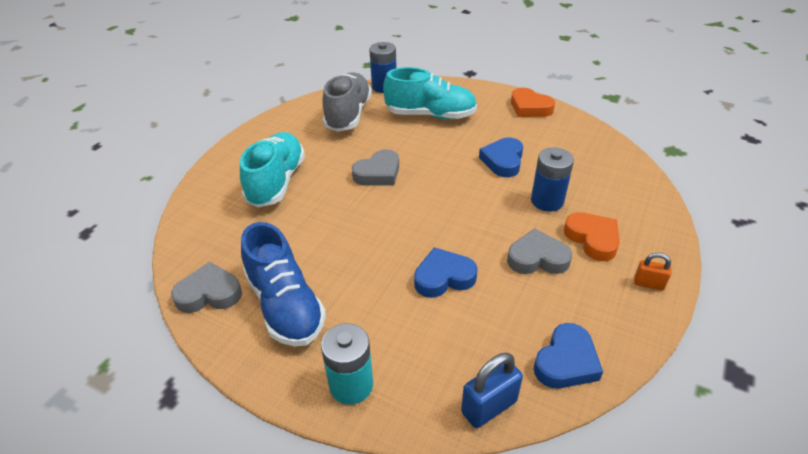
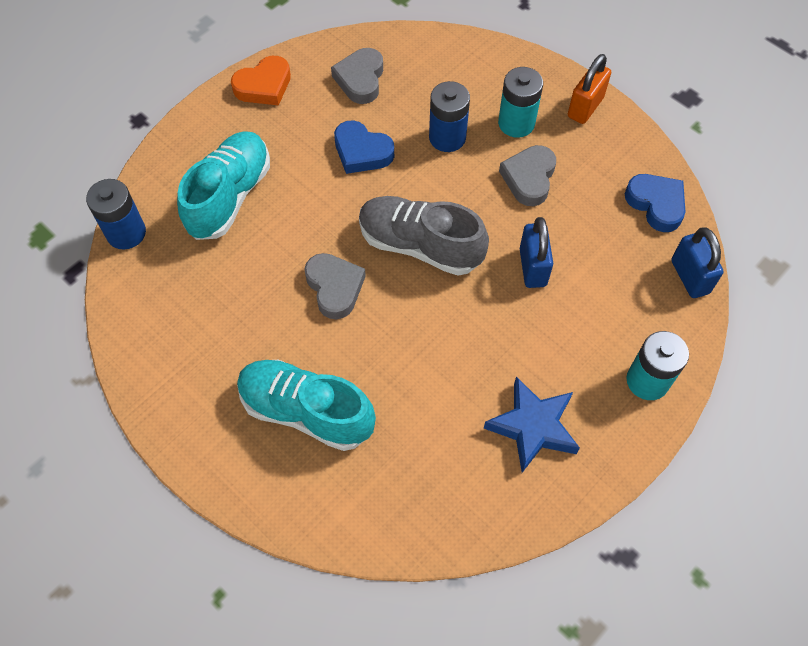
camera: 75 degrees left, 20 degrees up
(209, 293) = (494, 508): grey heart -> grey heart (360, 79)
(285, 305) = (533, 427): blue shoe -> blue star
(348, 114) = (180, 295): grey shoe -> grey shoe (420, 245)
(443, 277) = (532, 267): blue heart -> blue padlock
(592, 239) = (516, 123): orange heart -> turquoise battery
(648, 284) = (585, 107): orange padlock -> orange padlock, size x1.63

